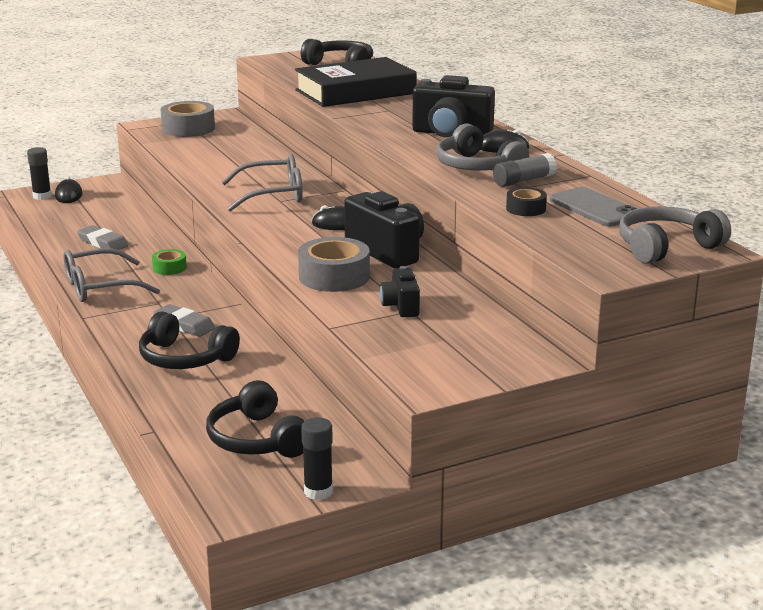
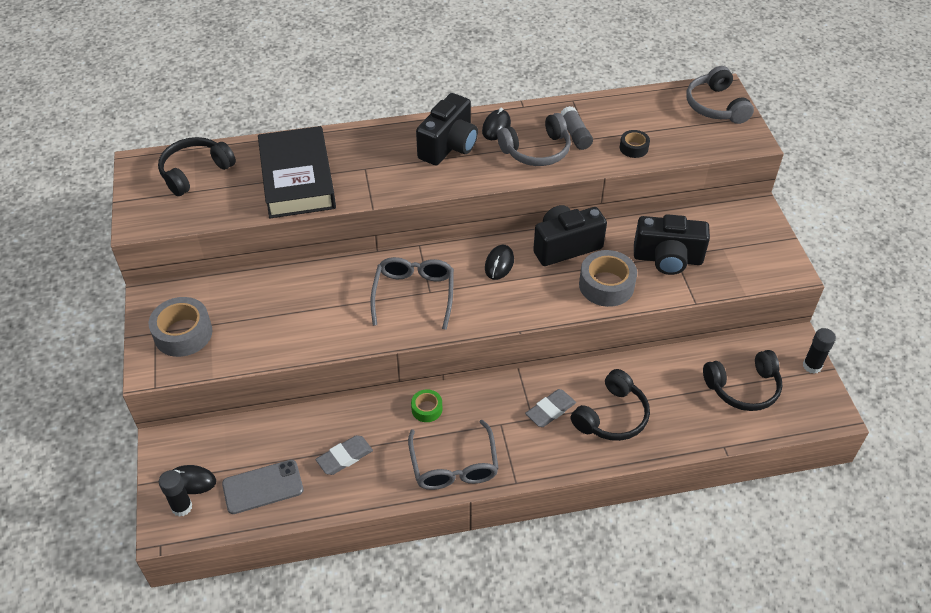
camera: 75 degrees left, 25 degrees up
(401, 306) = (667, 259): black camera -> black camera, size x1.79
(595, 208) = (640, 116): grey phone -> grey phone (263, 487)

